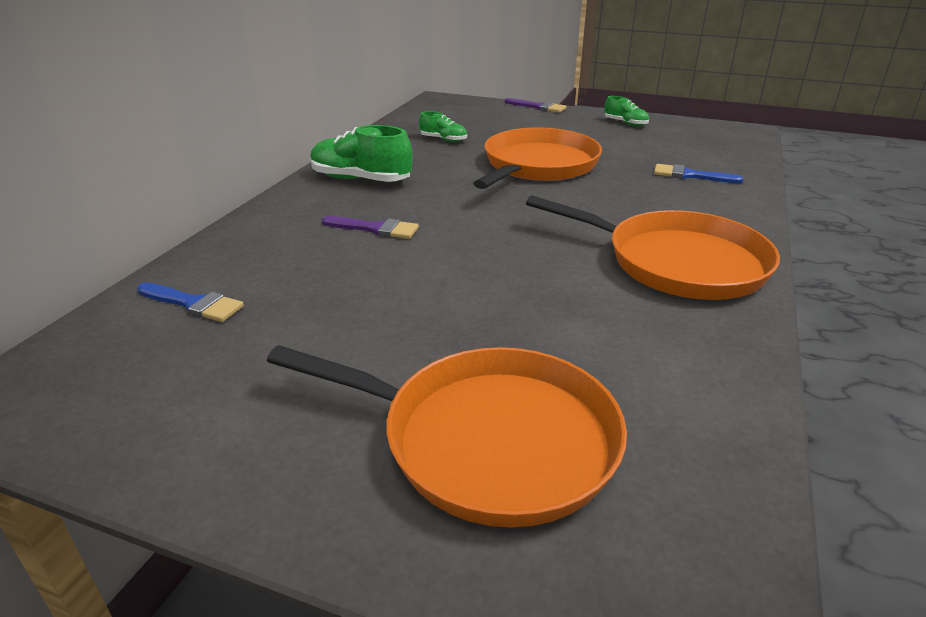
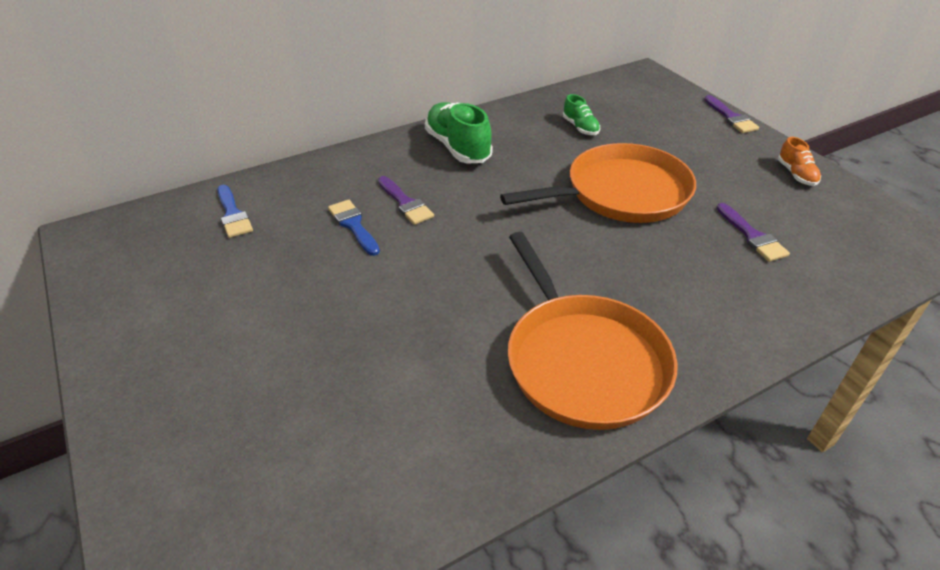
camera: 40 degrees right, 10 degrees up
(488, 440) = (245, 416): orange pan -> none
(625, 123) = (796, 174): green shoe -> orange shoe
(655, 160) = (752, 236): none -> purple brush
(690, 175) = (759, 272): blue brush -> blue brush (353, 225)

